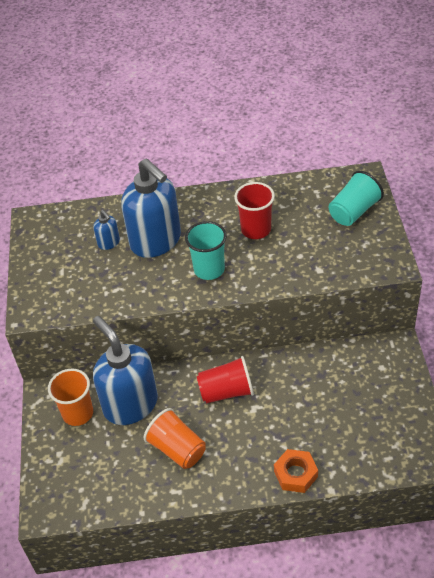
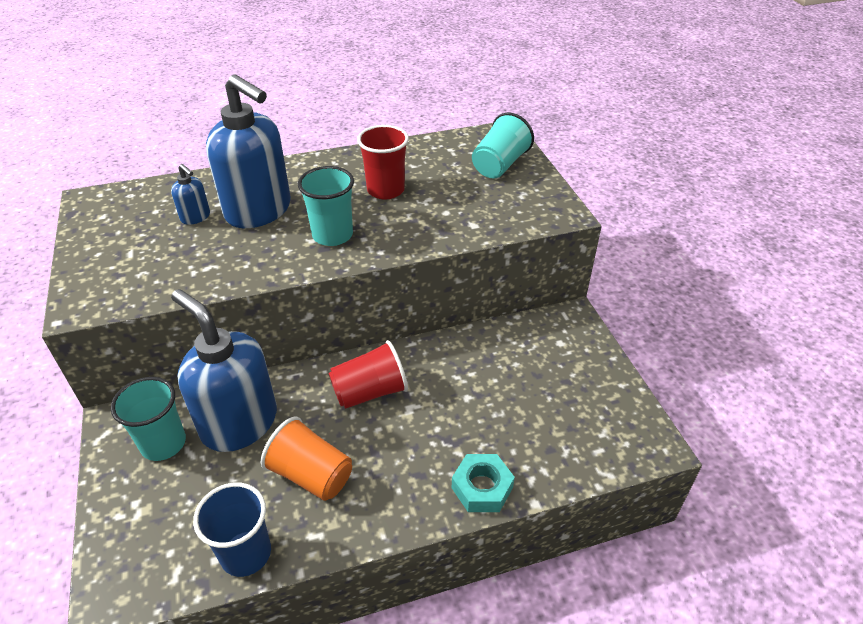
camera: 15 degrees left, 5 degrees down
(78, 413) = (163, 443): orange cup -> turquoise cup
(129, 497) = (246, 553): none -> blue cup
(295, 474) = (482, 487): orange nut -> turquoise nut

